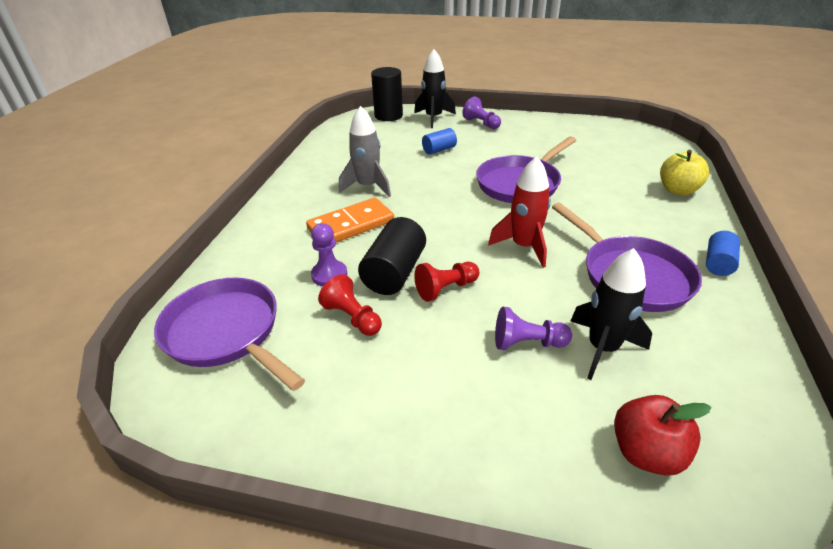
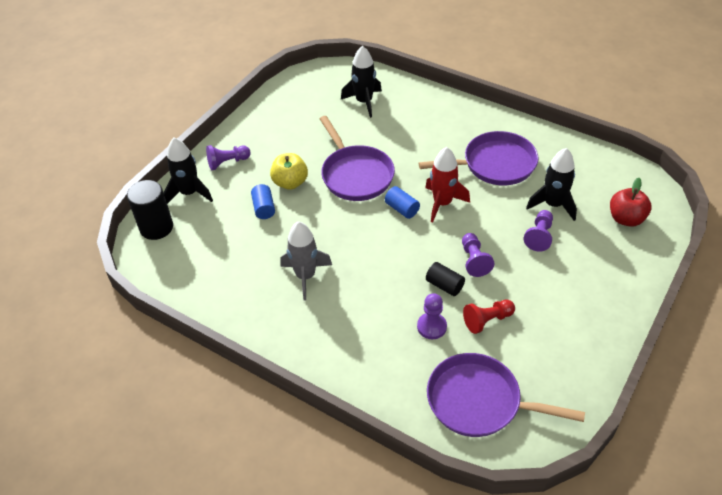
camera: 70 degrees left, 10 degrees up
(227, 333) = (480, 401): purple pan -> purple pan turned 45 degrees clockwise
(351, 225) = (365, 300): orange domino -> none
(394, 273) = (444, 285): black cylinder -> black cylinder, size x0.60
(446, 289) = (474, 260): red pawn -> purple pawn
(634, 166) = (364, 102): none -> black rocket
(678, 190) = (409, 97): yellow apple -> yellow apple (290, 182)
(718, 263) = (497, 121): blue cylinder -> blue cylinder (402, 209)

